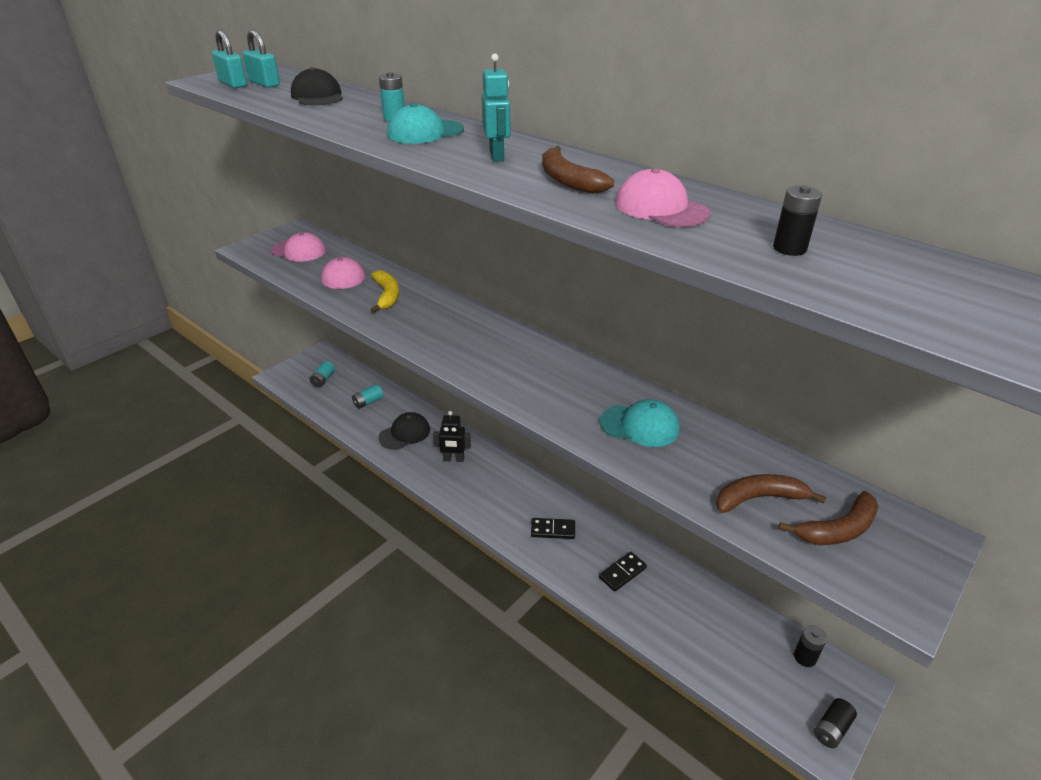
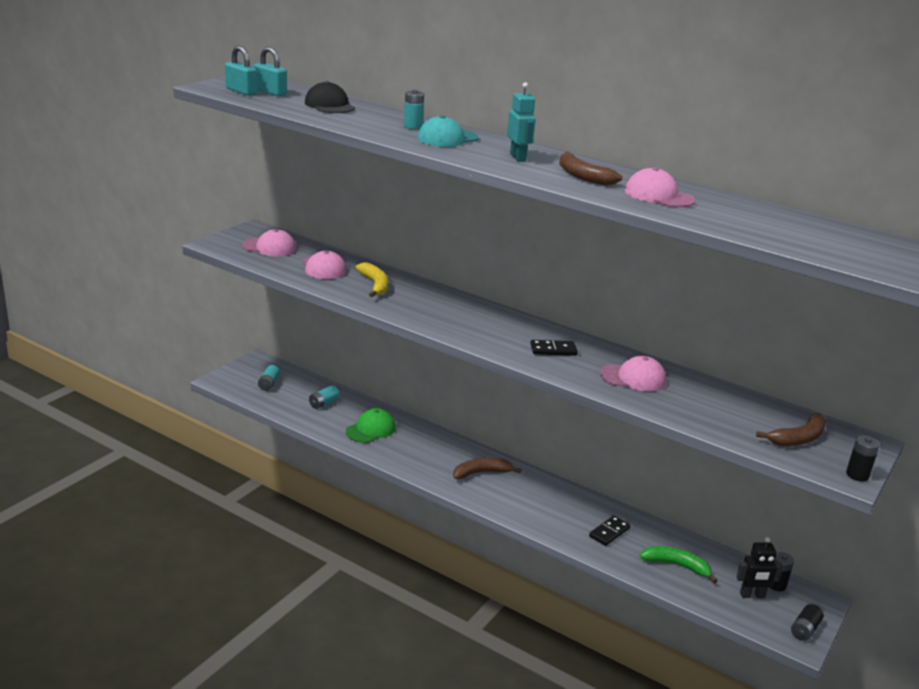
camera: 10 degrees left, 10 degrees down
(404, 433) = (371, 429): black cap -> green cap
(453, 459) = (427, 450): black robot -> black robot (752, 595)
(553, 530) = (538, 503): black domino -> black domino (553, 350)
(640, 425) = (633, 378): turquoise cap -> pink cap
(690, 623) = (676, 565): none -> green banana
(759, 498) = (737, 422): brown banana -> brown banana (481, 473)
(789, 248) = (754, 221): black battery -> black battery (857, 475)

